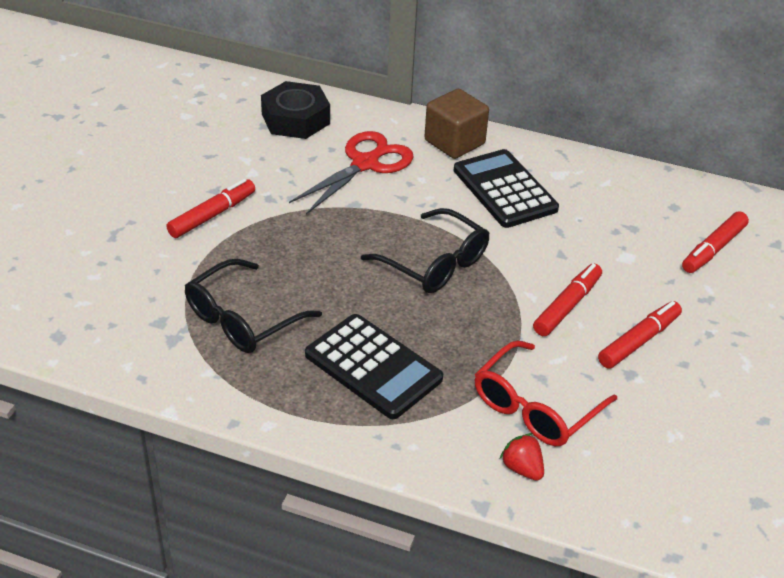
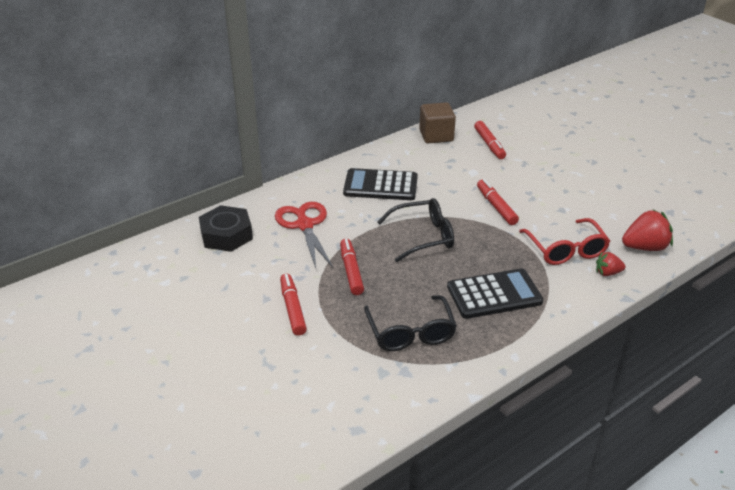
camera: 55 degrees left, 5 degrees down
(454, 142) = (319, 184): brown cube -> brown cube (436, 136)
(627, 495) = (645, 247): none -> red strawberry
(639, 341) = (540, 196): red marker -> red marker (351, 271)

